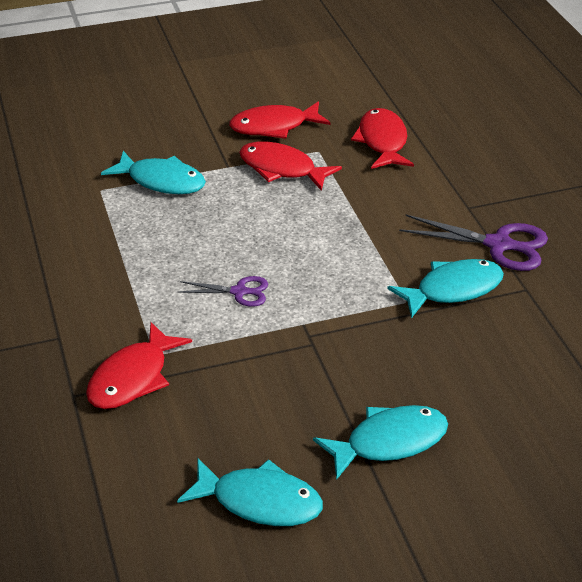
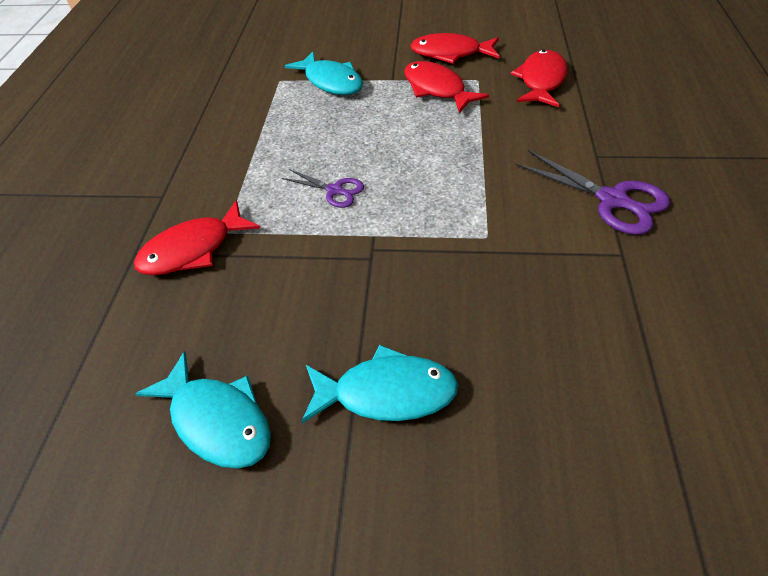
camera: 25 degrees right, 10 degrees up
(453, 290) = (541, 236): turquoise fish -> none

